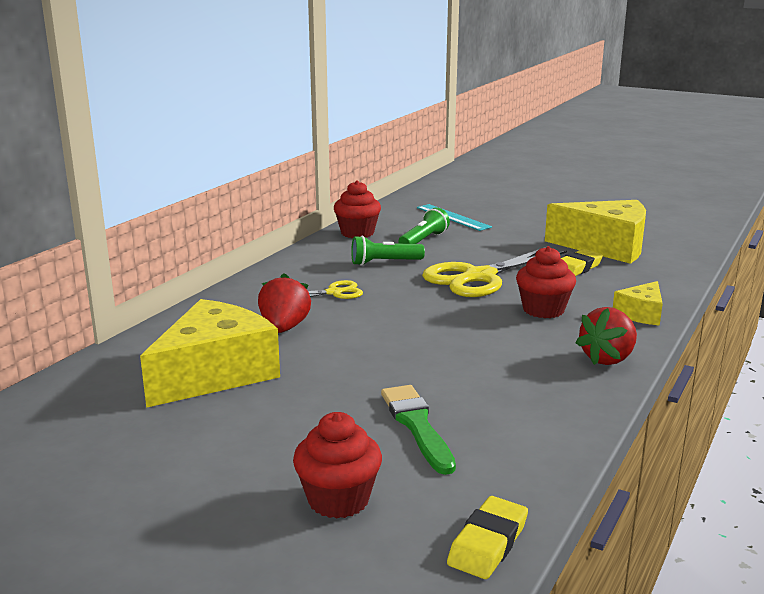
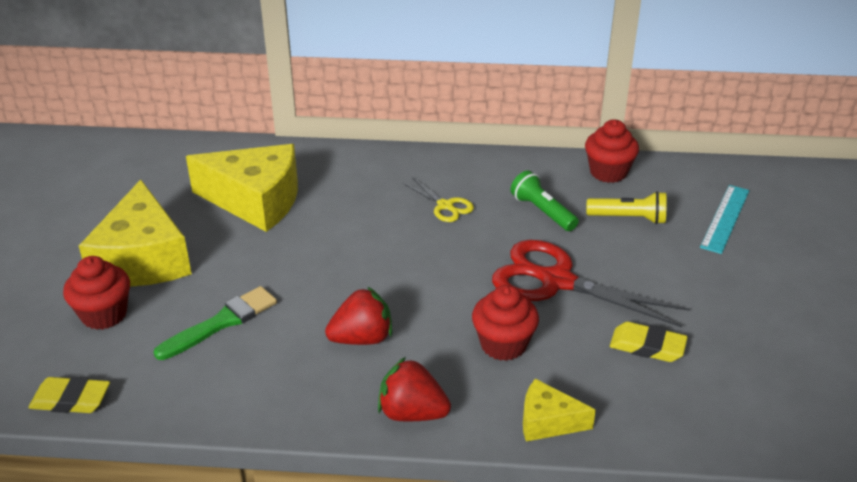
camera: 65 degrees right, 15 degrees up
(284, 328) = (353, 204): red strawberry -> red strawberry (362, 338)
(423, 240) = (628, 218): green flashlight -> yellow flashlight
(479, 277) = (556, 281): yellow scissors -> red scissors
(606, 247) = (746, 359): yellow cheese -> yellow cheese (143, 259)

